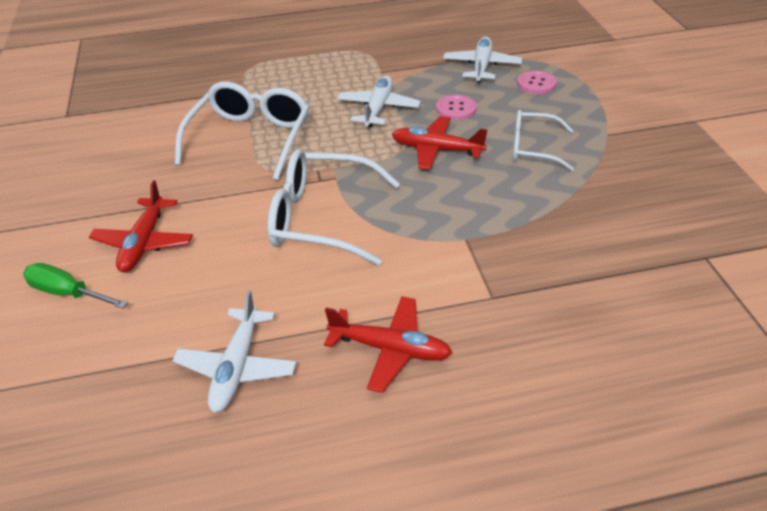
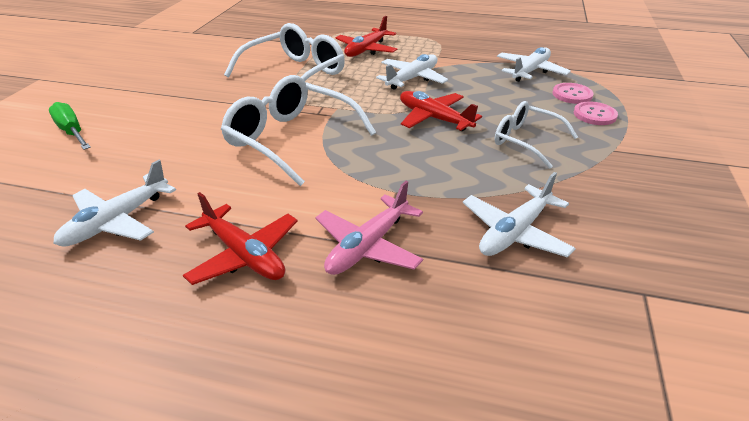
camera: 25 degrees right, 5 degrees down
(144, 243) = (152, 117): red plane -> red plane (366, 50)
(456, 109) = (479, 95): pink button -> pink button (594, 115)
(485, 299) = (368, 246): none -> pink plane
(587, 242) = (514, 232): none -> white plane

